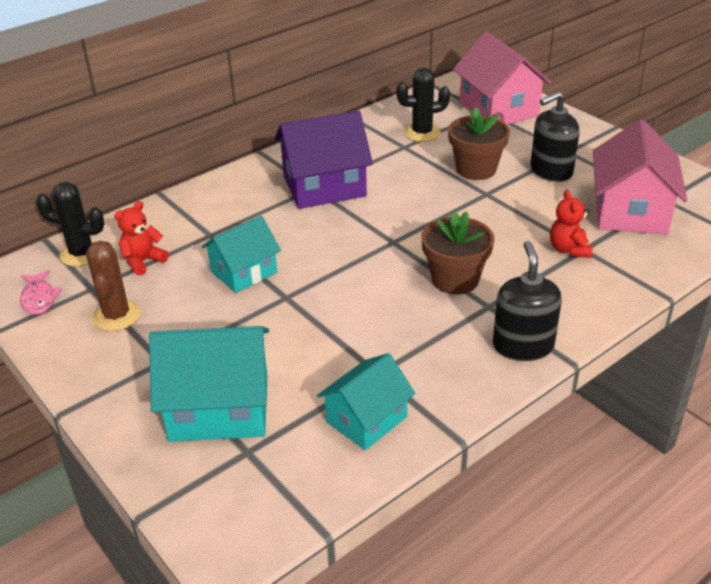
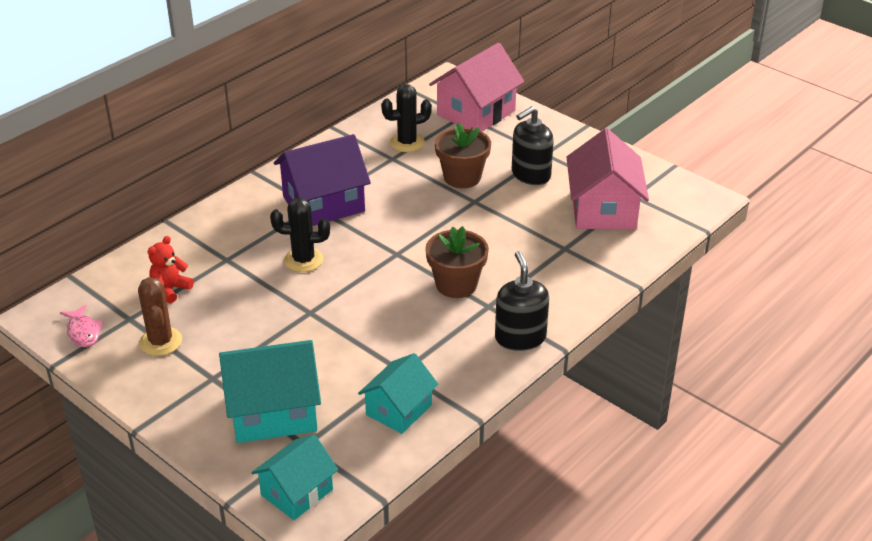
camera: 10 degrees left, 0 degrees up
(82, 254) = (110, 287): black cactus -> black cactus (303, 260)
(244, 272) = (266, 292): turquoise house -> turquoise house (297, 492)
(498, 109) = (476, 113): pink house -> pink house turned 75 degrees clockwise
(569, 249) = (552, 249): red teddy bear -> none

